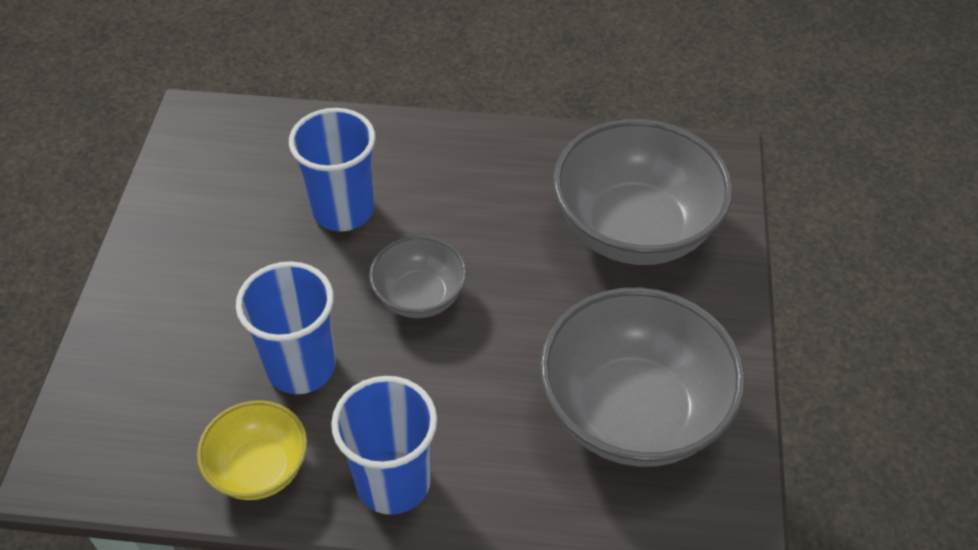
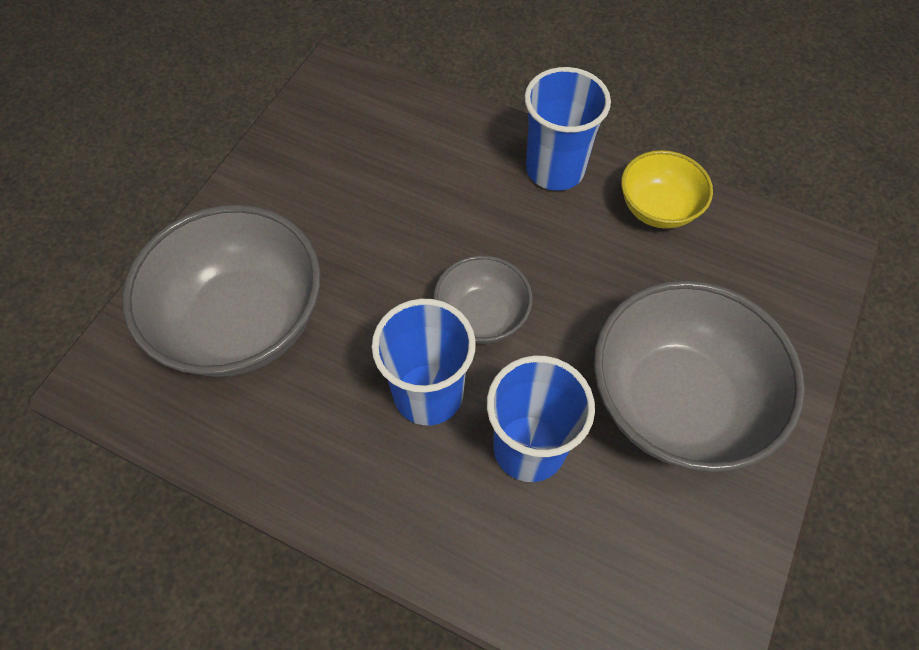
camera: 160 degrees left, 10 degrees up
(301, 367) = (609, 281): blue cup -> blue cup (428, 394)
(633, 412) = (350, 164): grey bowl -> grey bowl (676, 401)

